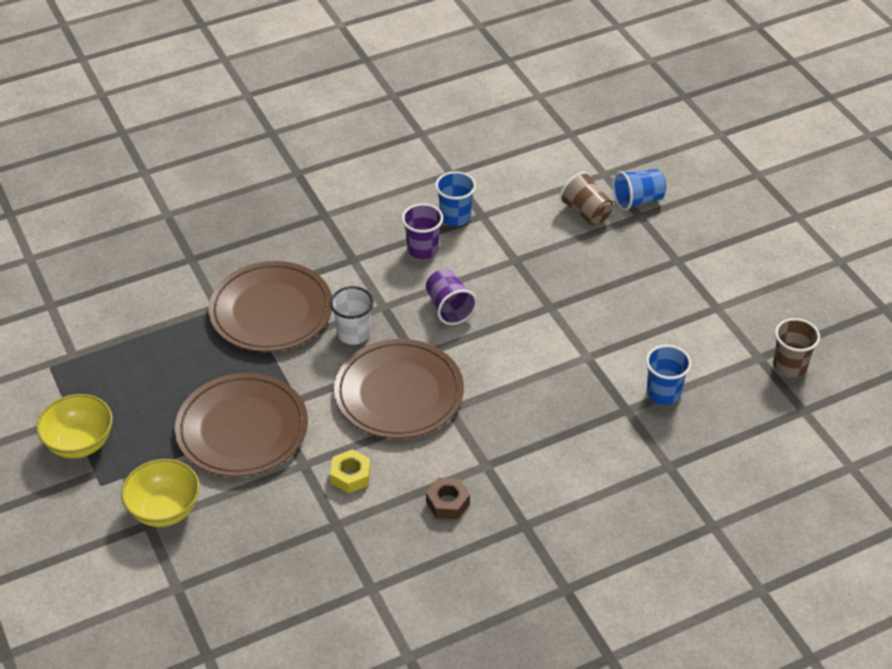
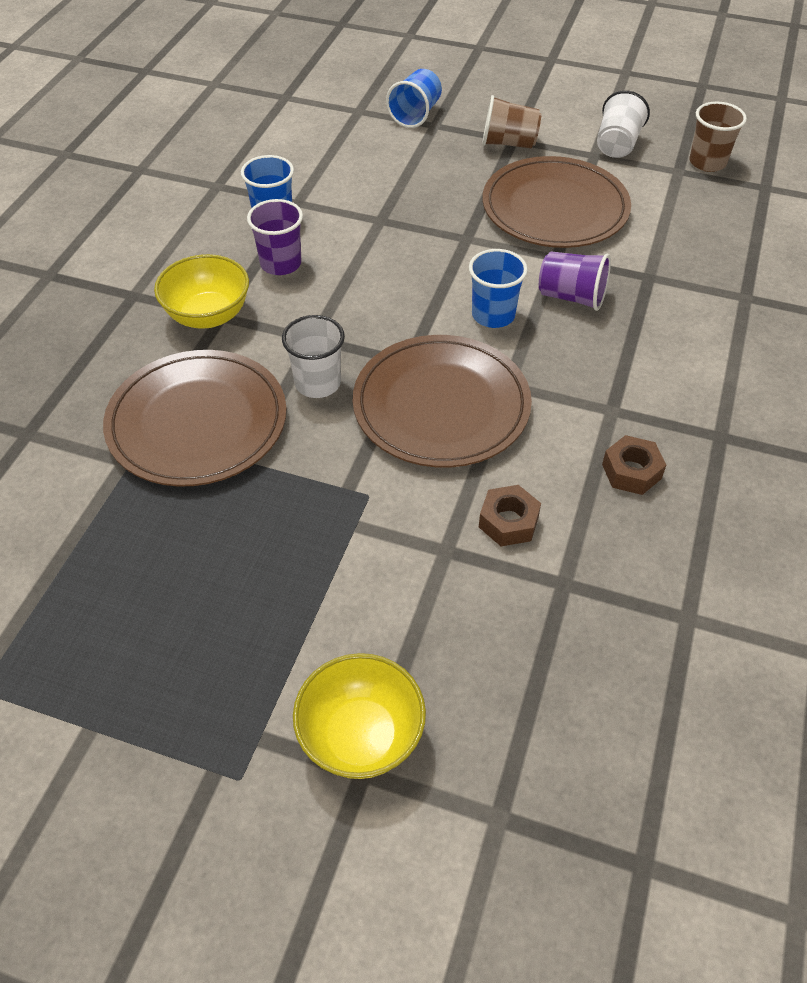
camera: 45 degrees left, 5 degrees up
(80, 443) = (145, 751): yellow bowl -> yellow bowl (208, 315)
(242, 429) = (329, 567): brown plate -> brown plate (555, 208)
(350, 476) = (508, 522): yellow nut -> brown nut
(449, 308) = (379, 297): purple cup -> purple cup (571, 297)
(586, 212) = (386, 147): brown cup -> brown cup (508, 143)
(663, 393) = (655, 243): blue cup -> blue cup (493, 315)
(744, 311) = (617, 145): none -> white cup

